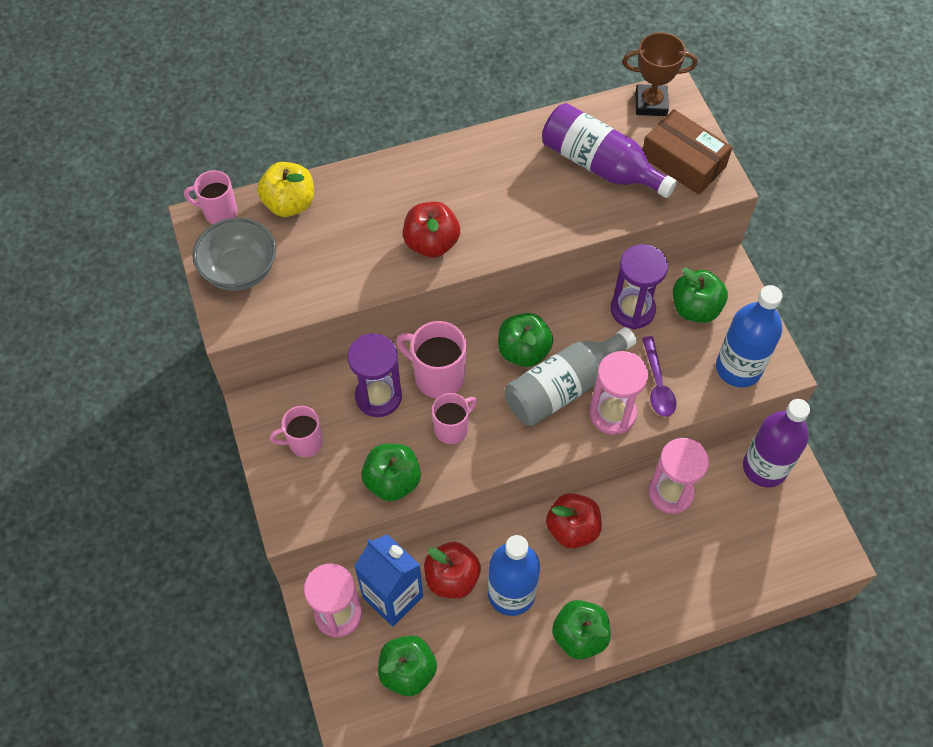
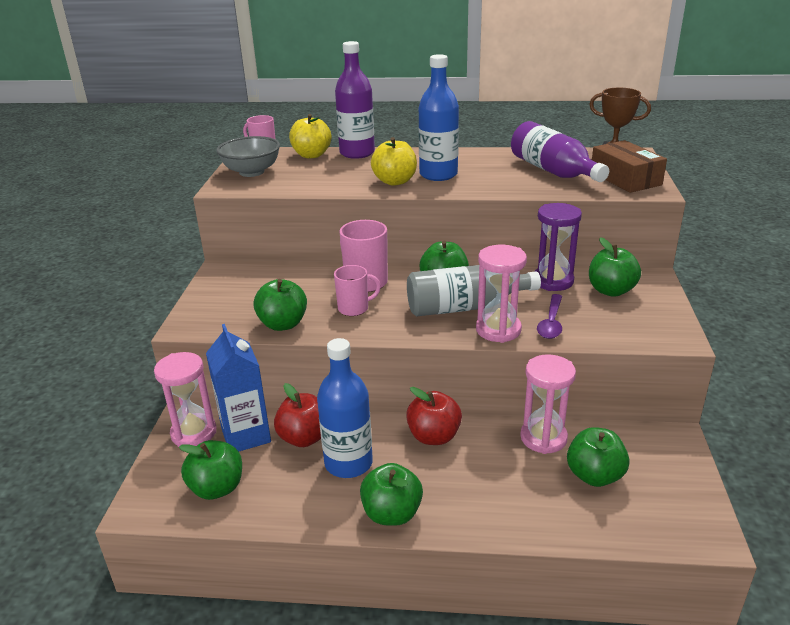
camera: 25 degrees right, 30 degrees down
(304, 442) = (236, 291): pink mug -> none
(378, 396) = (311, 282): purple hourglass -> none
(431, 243) = (395, 181): red apple -> yellow apple
(729, 524) = (594, 475): none -> green apple
(738, 368) = (636, 330): blue bottle -> blue bottle (438, 175)
(764, 467) = (651, 445): purple bottle -> purple bottle (357, 153)

